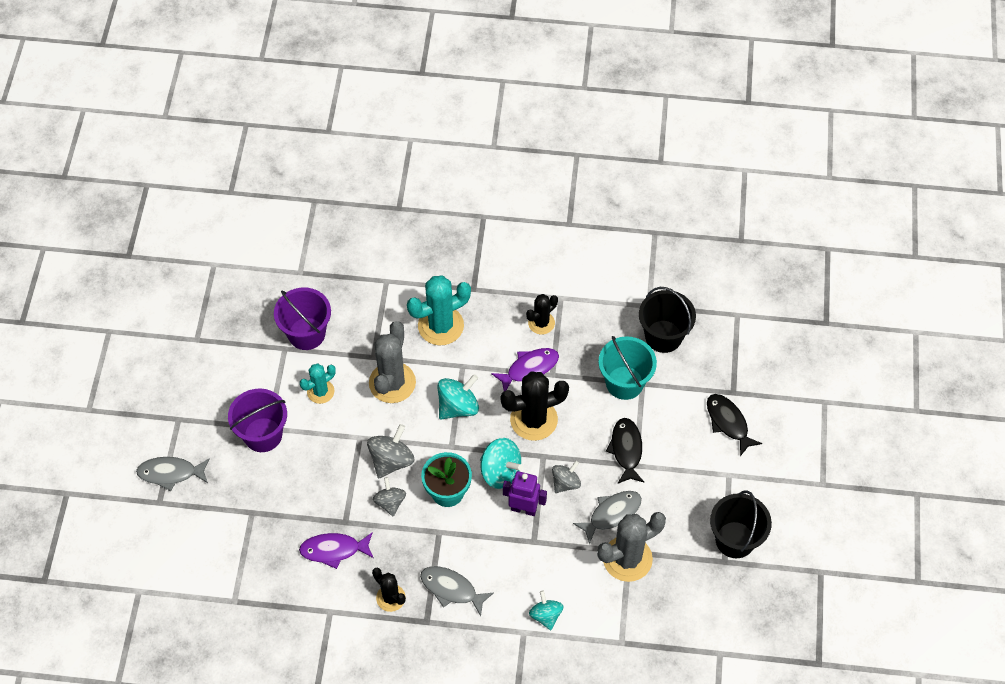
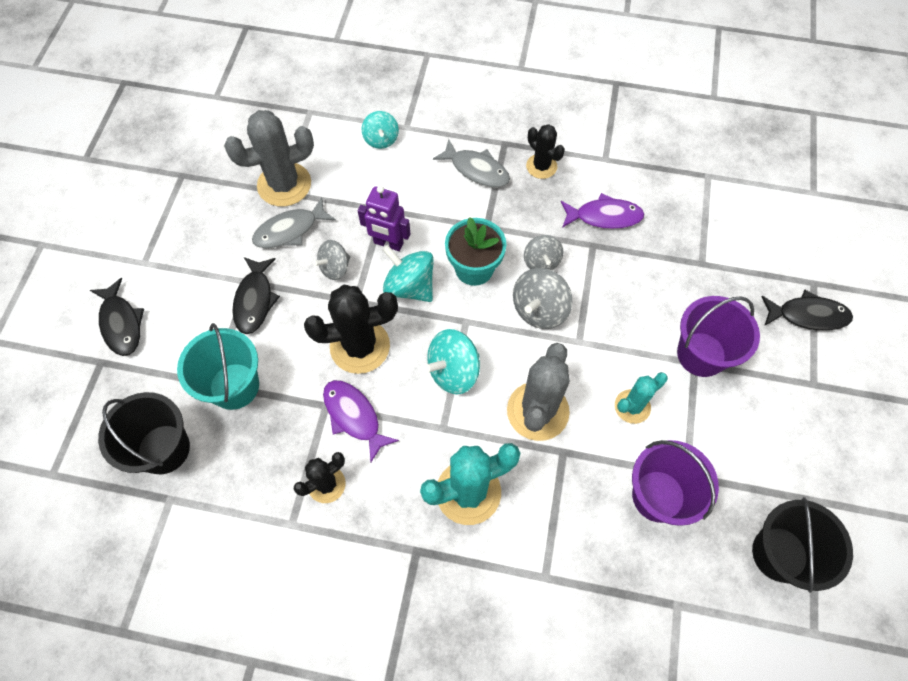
camera: 175 degrees left, 5 degrees up
(170, 473) = (808, 315): grey fish -> black fish
(529, 368) = (354, 416): purple fish -> purple fish turned 75 degrees clockwise
(735, 539) = (162, 194): black bucket -> black bucket (779, 554)

